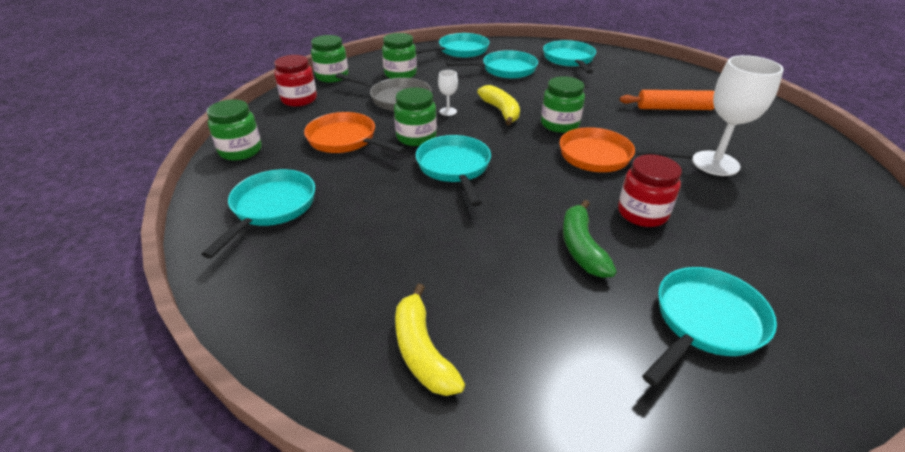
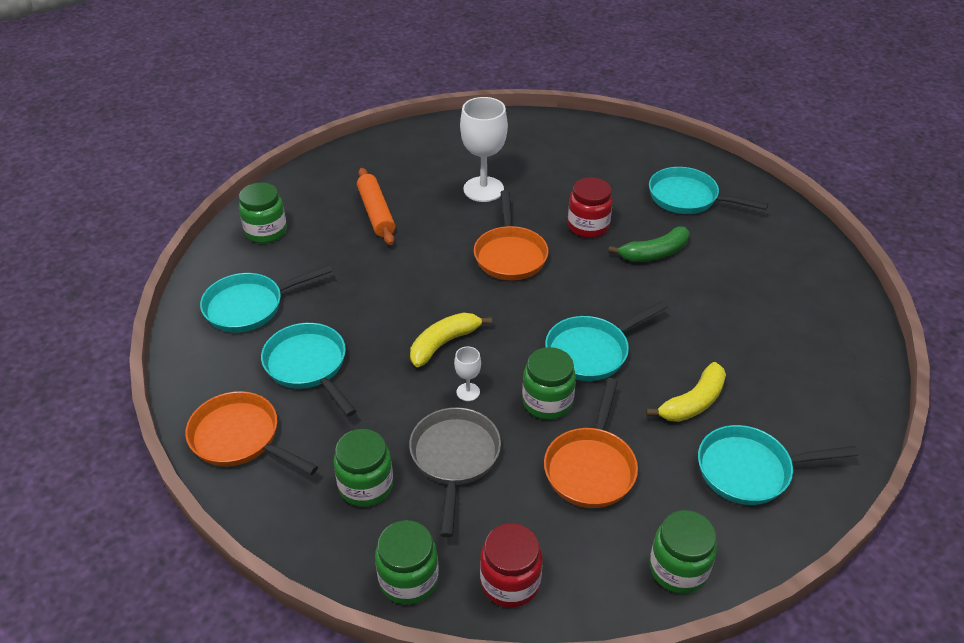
camera: 110 degrees left, 5 degrees up
(422, 351) = (810, 310): yellow banana -> yellow banana (693, 402)
(460, 51) = (240, 438): turquoise pan -> orange pan
(559, 124) = (455, 290): green jar -> green jar (266, 231)

